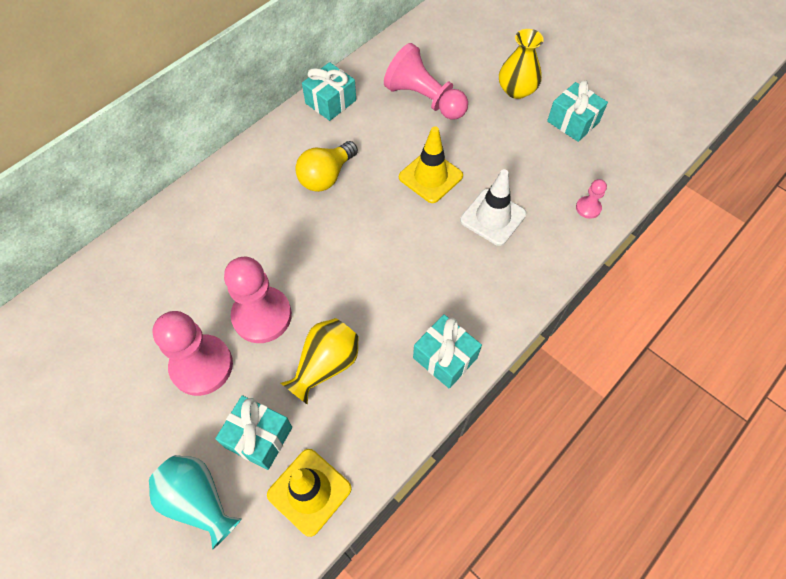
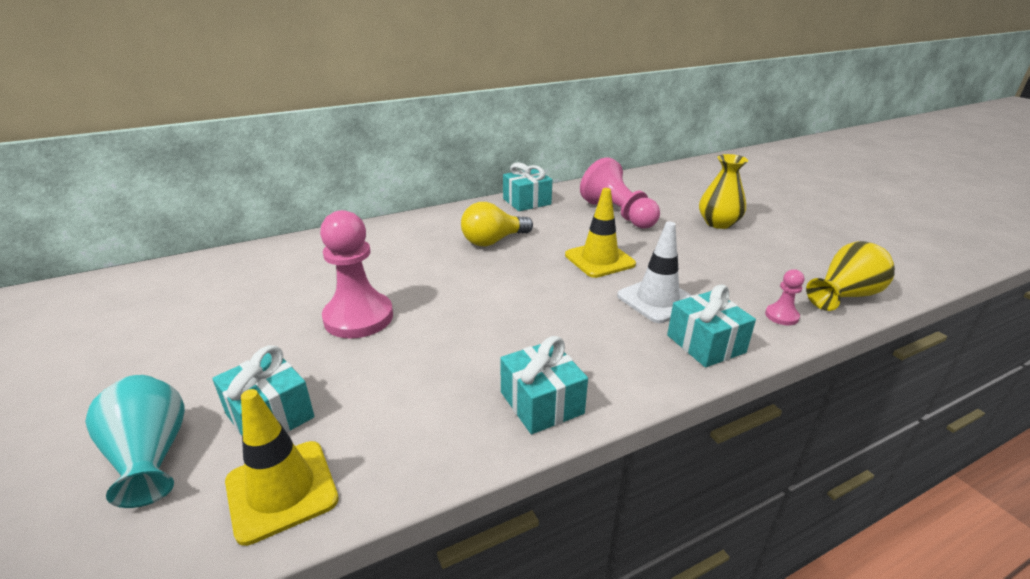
camera: 20 degrees right, 30 degrees down
(202, 366) = (267, 340): pink pawn -> none
(326, 365) = (394, 372): yellow vase -> yellow vase (845, 295)
(573, 122) = (777, 252): turquoise gift -> turquoise gift (705, 344)

